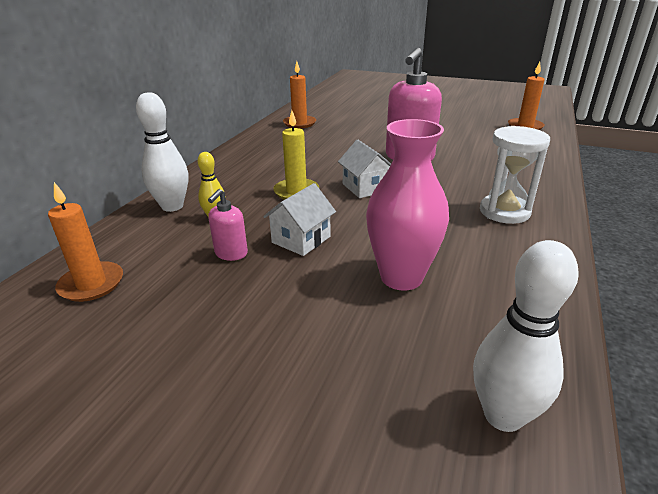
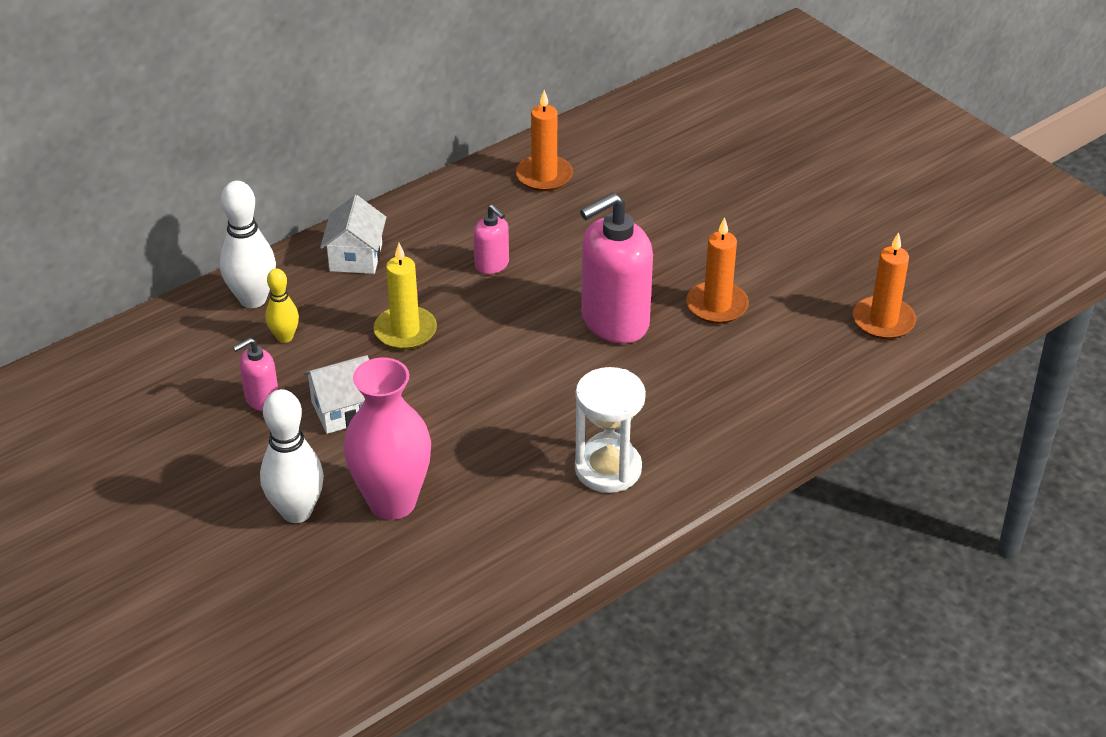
camera: 30 degrees right, 10 degrees up
(91, 284) = (118, 384): orange candle -> orange candle (717, 305)
(313, 155) = (492, 265): none -> pink soap dispenser
(365, 187) = (493, 358): white house -> white house (356, 257)
(503, 415) = (331, 652): white bowling pin -> white bowling pin (296, 512)

